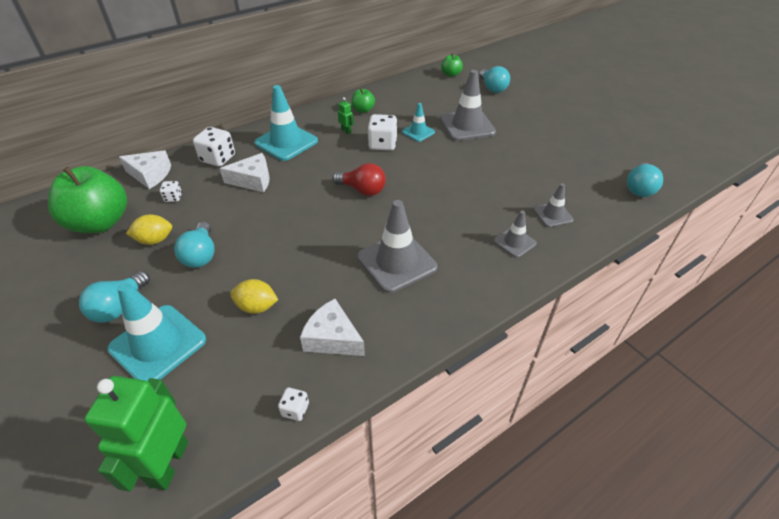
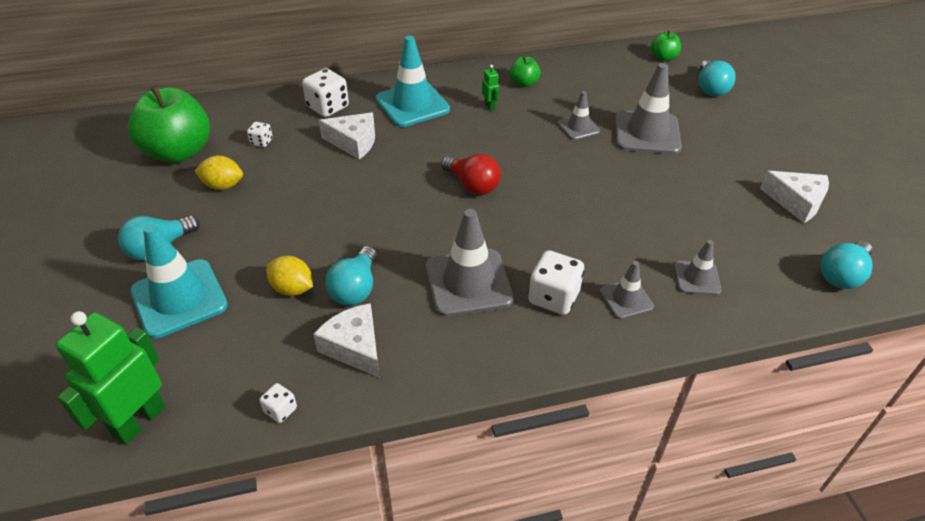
camera: 20 degrees right, 0 degrees up
(150, 175) = (249, 110): white cheese -> white cheese (796, 202)
(201, 255) = (261, 215): turquoise light bulb -> turquoise light bulb (355, 288)
(382, 144) = (525, 133): white dice -> white dice (553, 297)
(418, 132) = (578, 127): turquoise traffic cone -> grey traffic cone

